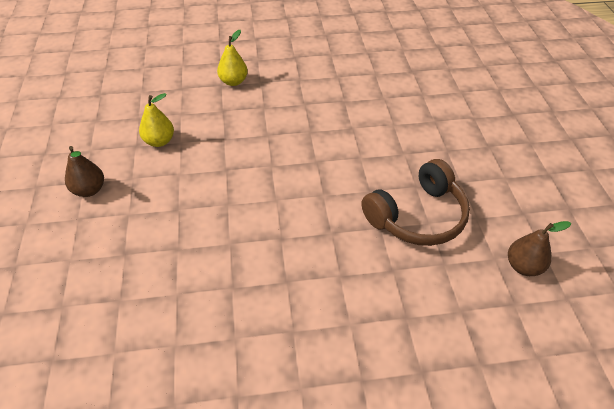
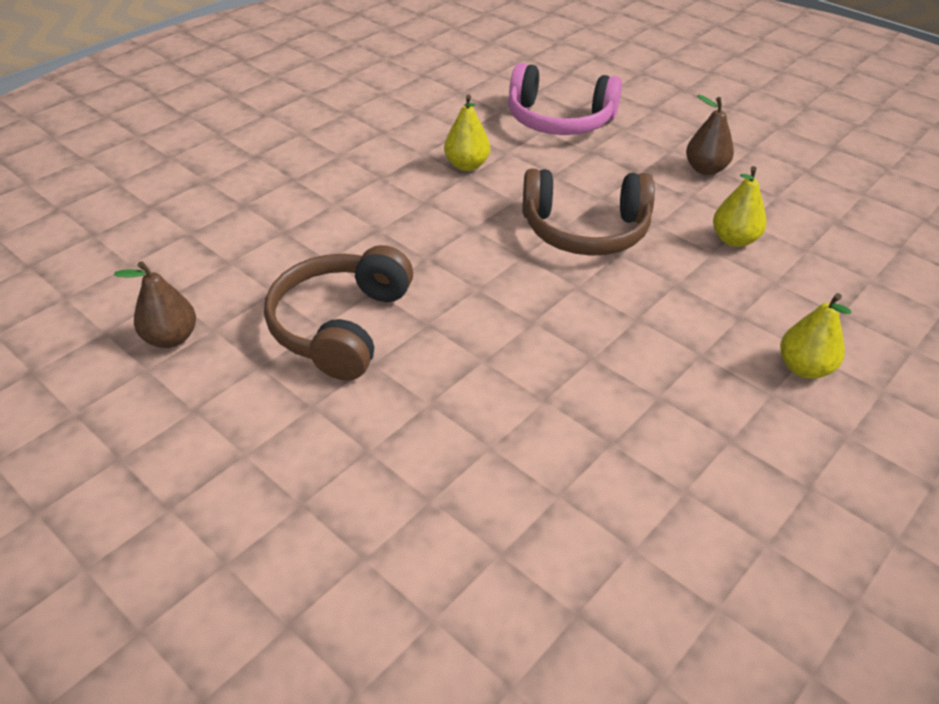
camera: 140 degrees right, 5 degrees down
(93, 303) = (559, 120): none -> pink headphones
(220, 299) = (467, 165): none -> yellow pear
(221, 193) = (585, 230): none -> brown headphones

